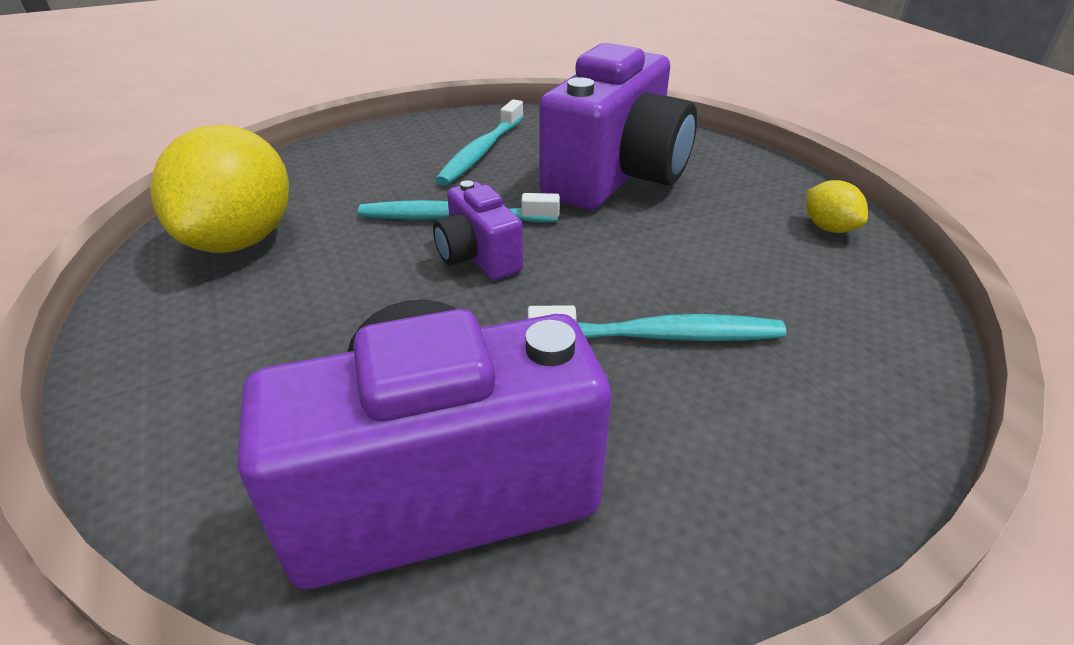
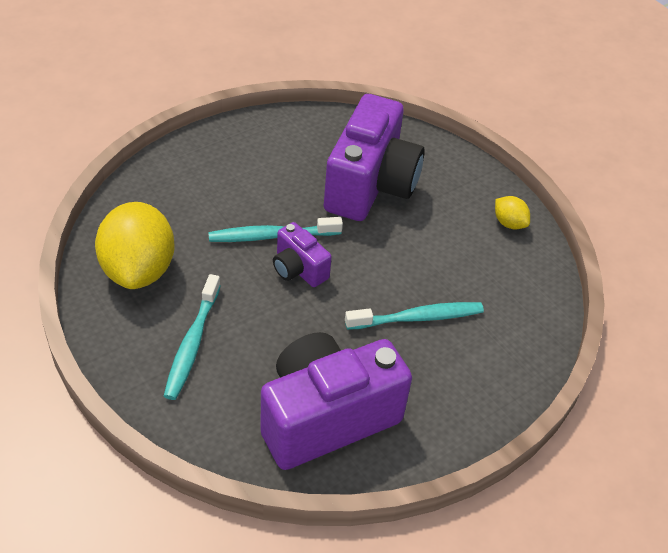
camera: 15 degrees left, 10 degrees up
(481, 152) = (269, 165): turquoise toothbrush -> turquoise toothbrush (192, 343)

